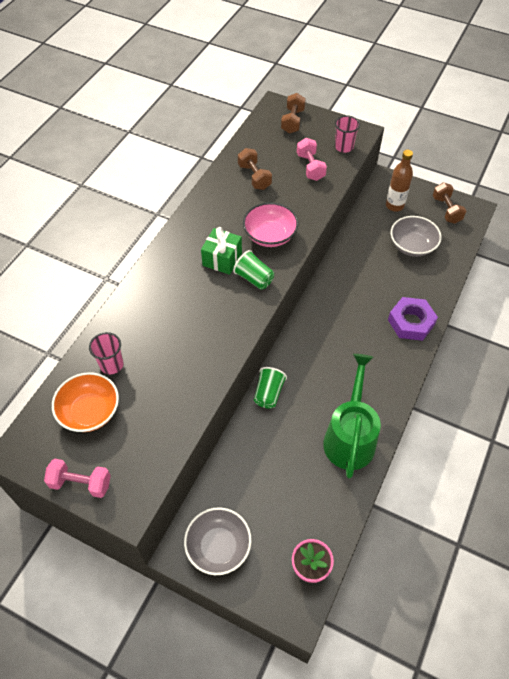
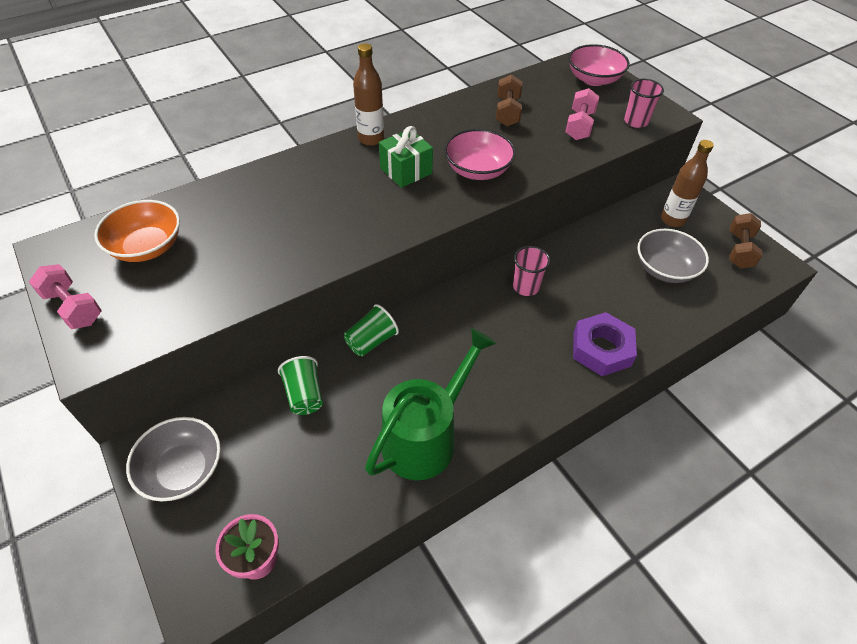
camera: 30 degrees right, 5 degrees down
(111, 365) = (208, 215): pink cup -> pink cup (526, 287)
(176, 244) = (371, 139): none -> brown bottle
(254, 278) = (424, 202): green cup -> green cup (304, 395)
(292, 121) = (594, 79): brown dumbbell -> pink bowl

